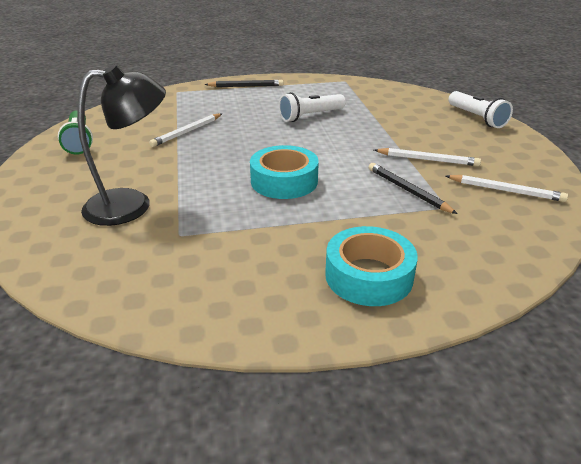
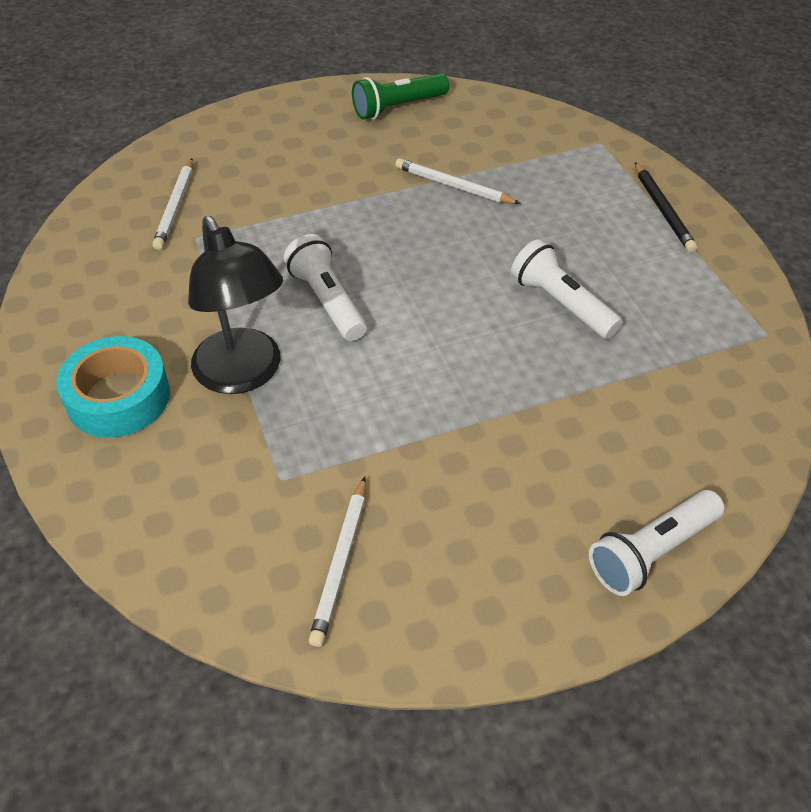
camera: 80 degrees right, 15 degrees up
(132, 205) = (251, 189): black lamp -> black lamp (244, 375)
(284, 181) = (327, 301): turquoise tape -> white flashlight
(408, 190) = (322, 434): black pencil -> none
(428, 160) = (431, 462): white pencil -> white pencil (175, 207)

